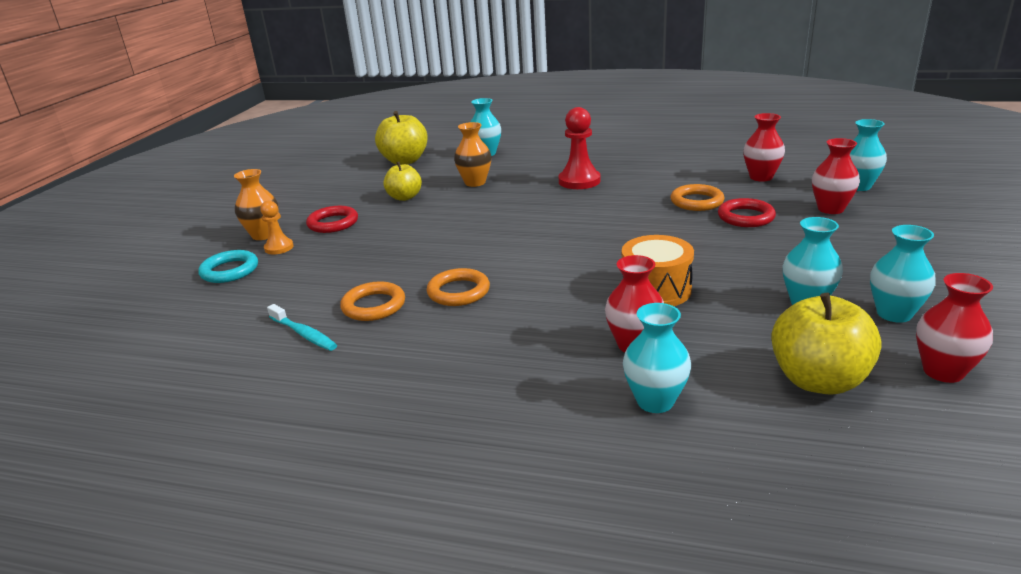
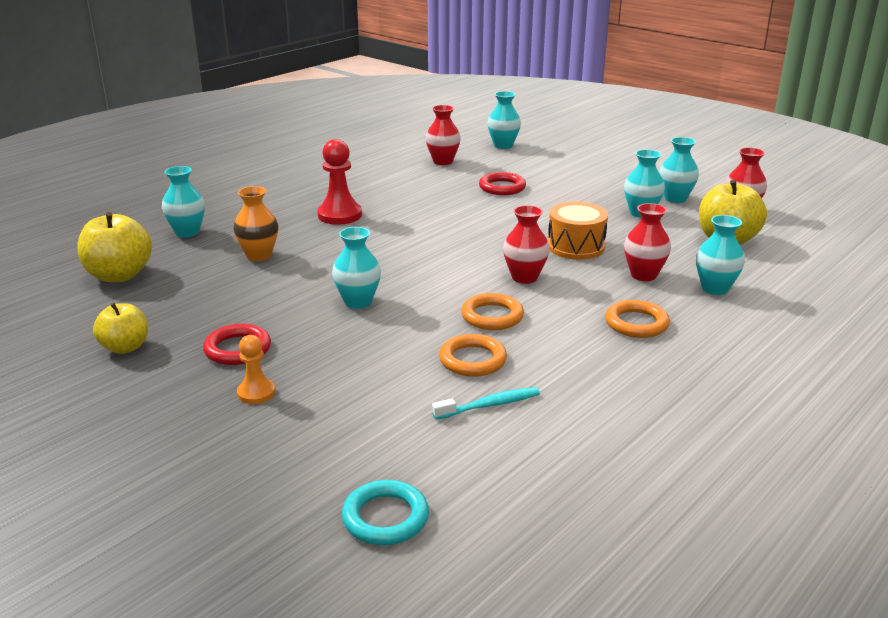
camera: 65 degrees left, 0 degrees up
(230, 271) = (275, 434): turquoise ring -> turquoise ring (385, 517)
(263, 235) = (199, 399): orange vase -> none
(404, 197) = (233, 297): yellow apple -> yellow apple (125, 347)
(434, 235) = (358, 302): none -> turquoise vase
(696, 202) = (453, 192): orange ring -> orange ring (636, 323)
(830, 209) = (525, 163): red vase -> red vase (524, 277)

